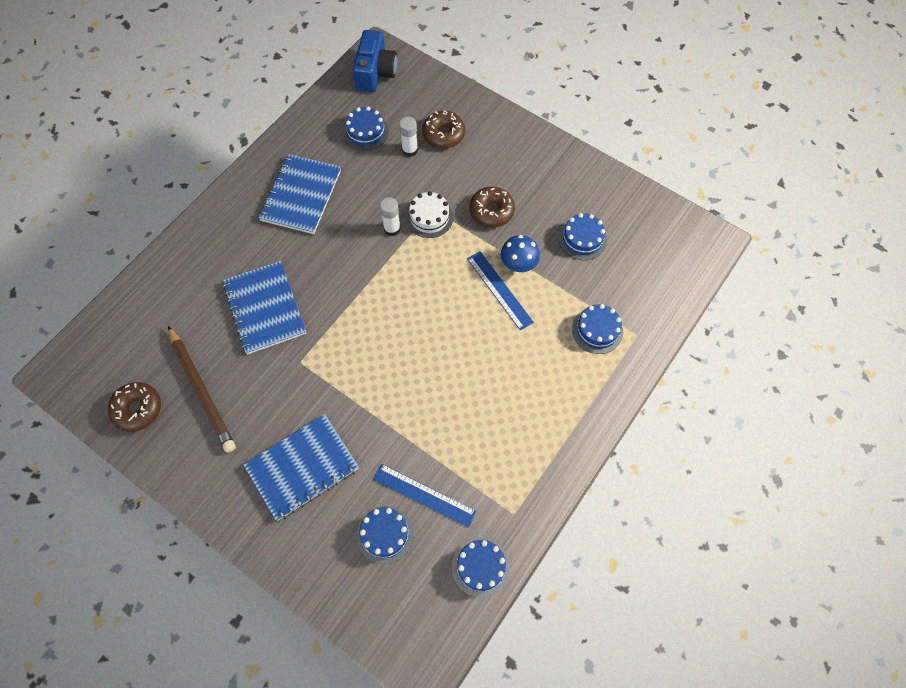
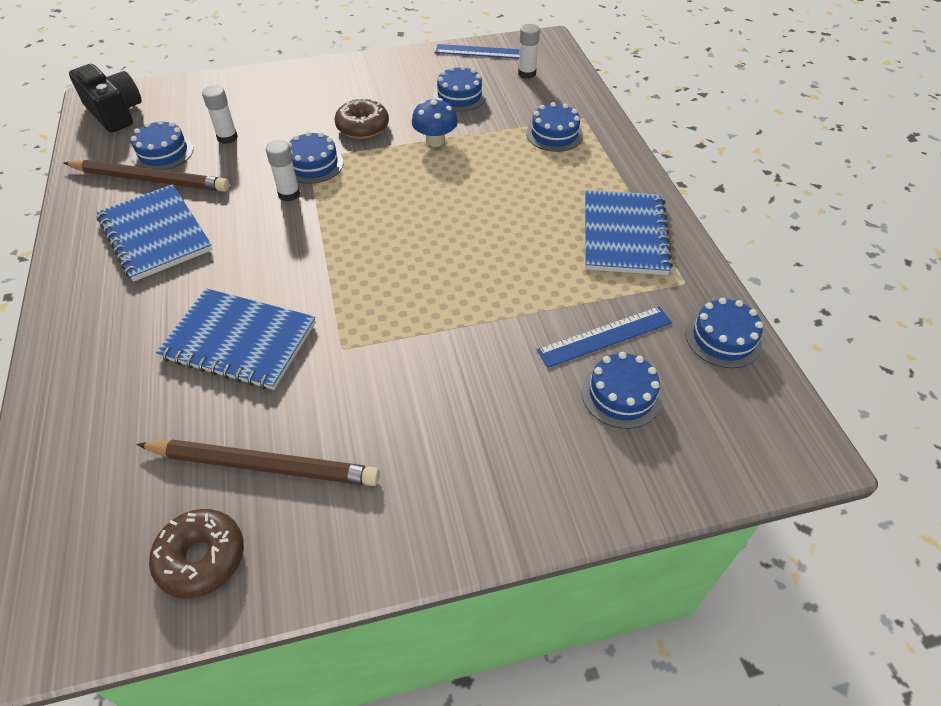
camera: 50 degrees left, 15 degrees down
(302, 467) = (470, 422): blue notebook -> blue notebook (624, 234)
(339, 149) = (150, 180): none -> brown pencil
(375, 73) = (115, 113): blue camera -> black camera
(429, 217) = (313, 164): white cake -> blue cake
(443, 134) = (245, 111): brown donut -> none
(499, 290) = (446, 165): blue ruler -> blue ruler (483, 52)
(654, 259) = (527, 73): none -> white glue stick

